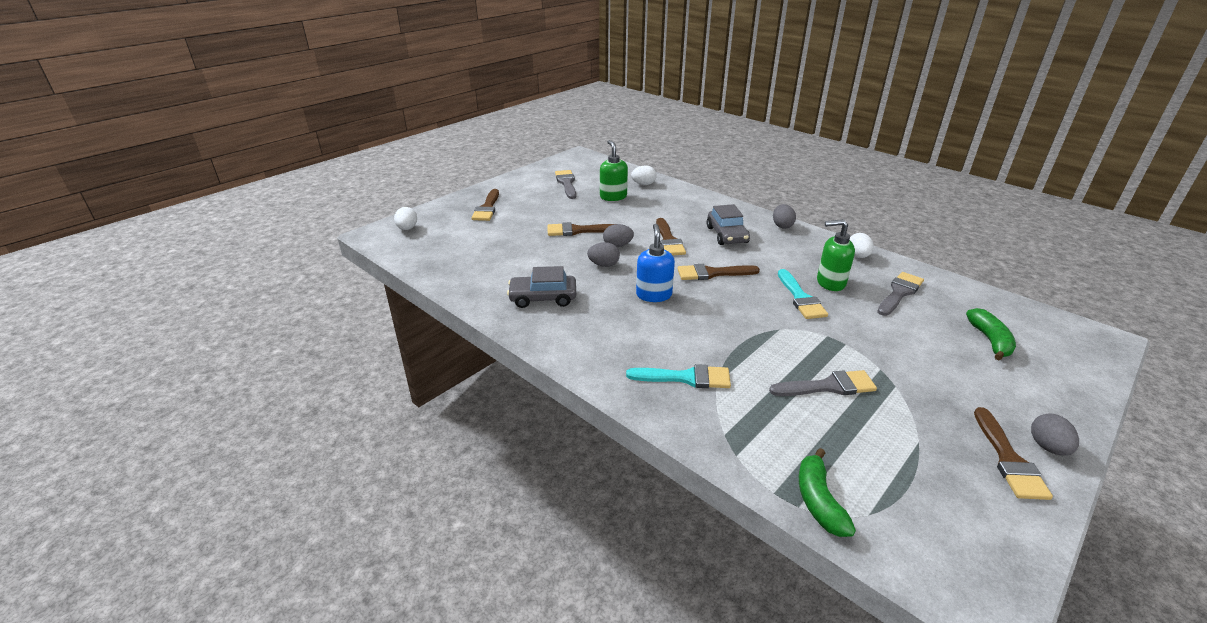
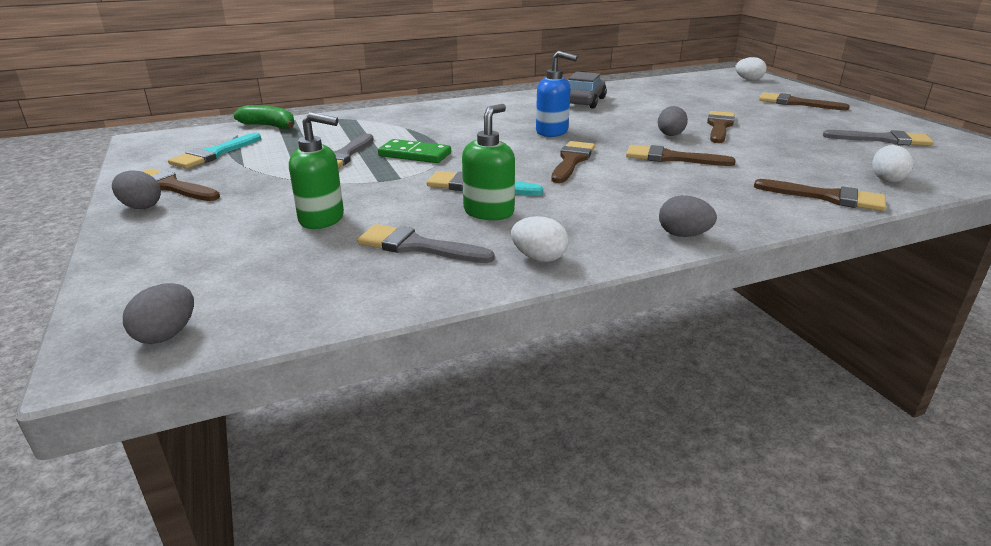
camera: 115 degrees right, 5 degrees down
(604, 265) = (629, 125): grey egg -> grey egg (167, 334)
(613, 197) = (829, 155): green soap dispenser -> green soap dispenser (322, 219)
(686, 378) = (424, 121): turquoise brush -> turquoise brush (214, 154)
(688, 197) = (827, 197): none -> brown brush
(726, 235) = (669, 190): grey car -> none
(778, 346) = (414, 155): none -> green domino
(899, 293) = (417, 246): grey brush -> grey brush turned 135 degrees clockwise
(989, 340) = (260, 257): green banana -> none

